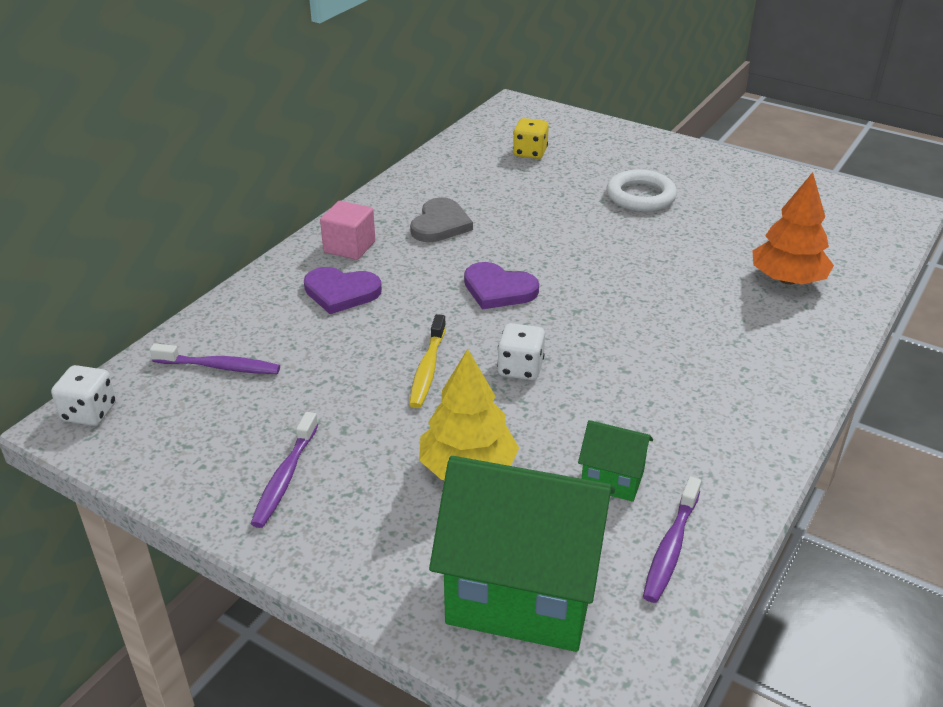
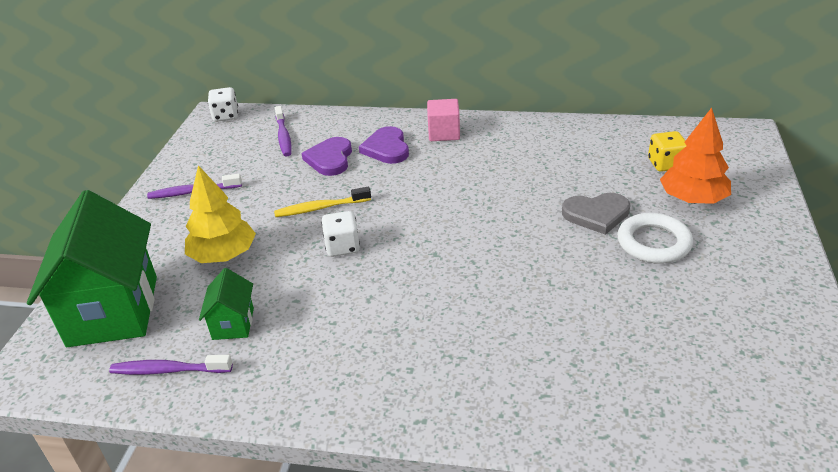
camera: 70 degrees right, 0 degrees up
(440, 224) = (506, 158): grey heart -> grey heart (596, 214)
(498, 289) = (437, 209): purple heart -> purple heart (330, 159)
(787, 280) = (582, 373): orange tree -> orange tree (692, 199)

